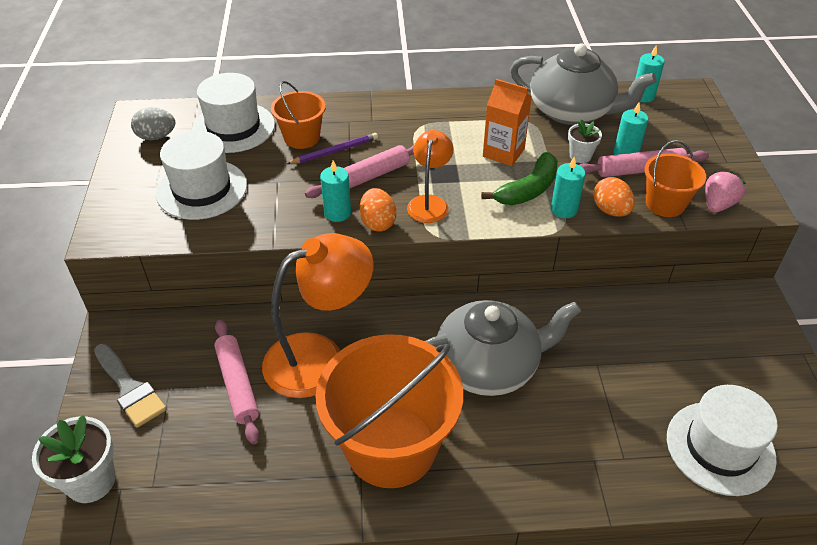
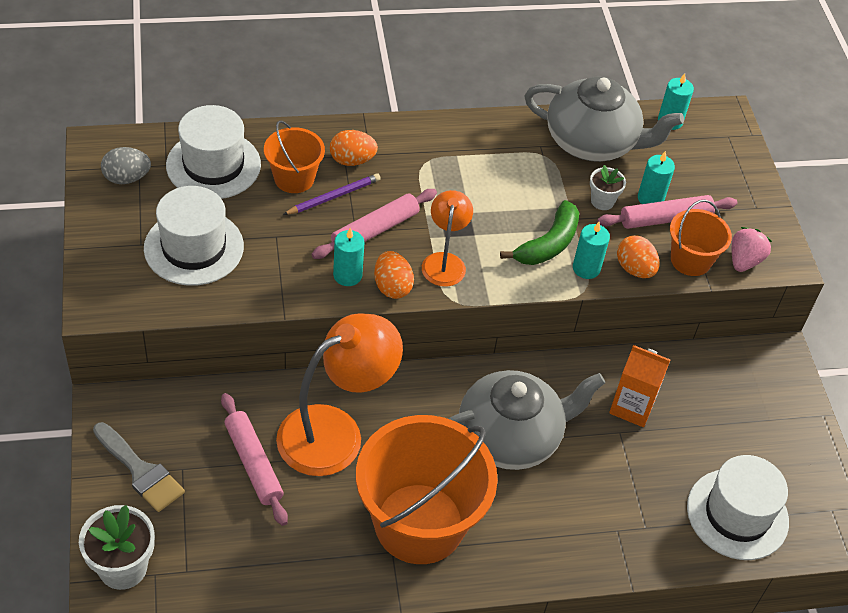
camera: 10 degrees left, 5 degrees up
(355, 124) = (352, 160): none -> orange egg
(503, 153) = (519, 197): orange carton -> orange carton (632, 407)

